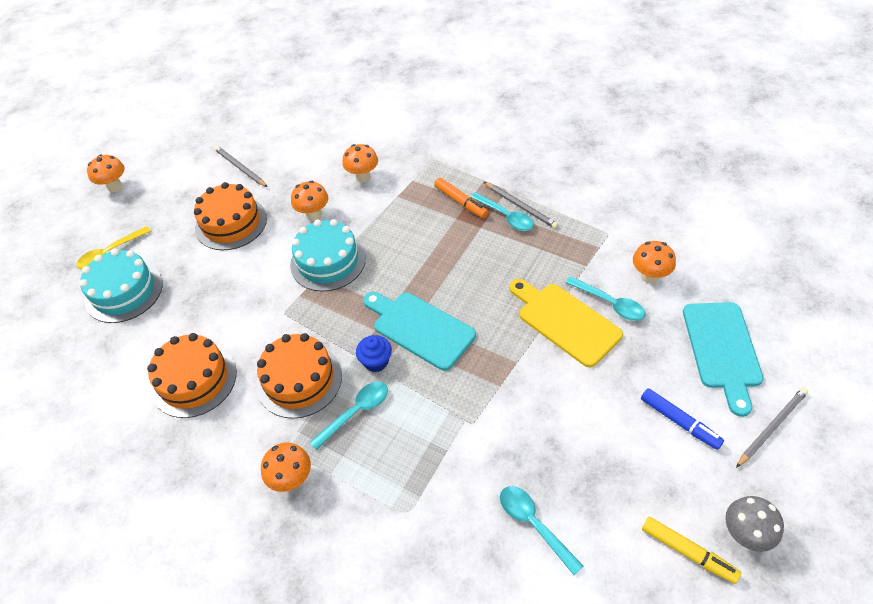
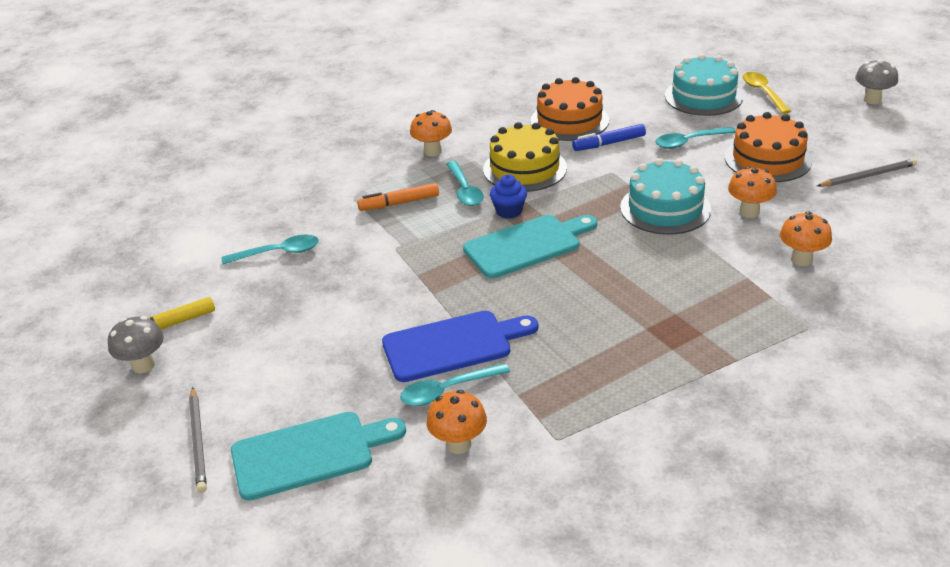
camera: 115 degrees right, 15 degrees down
(115, 187) = (872, 100): orange mushroom -> grey mushroom
(299, 380) = (525, 168): orange cake -> yellow cake
(460, 202) = (704, 326): orange marker -> orange marker (399, 203)
(505, 216) = (651, 356): turquoise spoon -> turquoise spoon (689, 142)
(521, 206) = (662, 376): grey pencil -> none
(565, 321) = (453, 345): yellow cutting board -> blue cutting board
(679, 421) = (270, 376): blue marker -> blue marker (609, 143)
(722, 350) = (310, 454): turquoise cutting board -> turquoise cutting board turned 135 degrees clockwise

